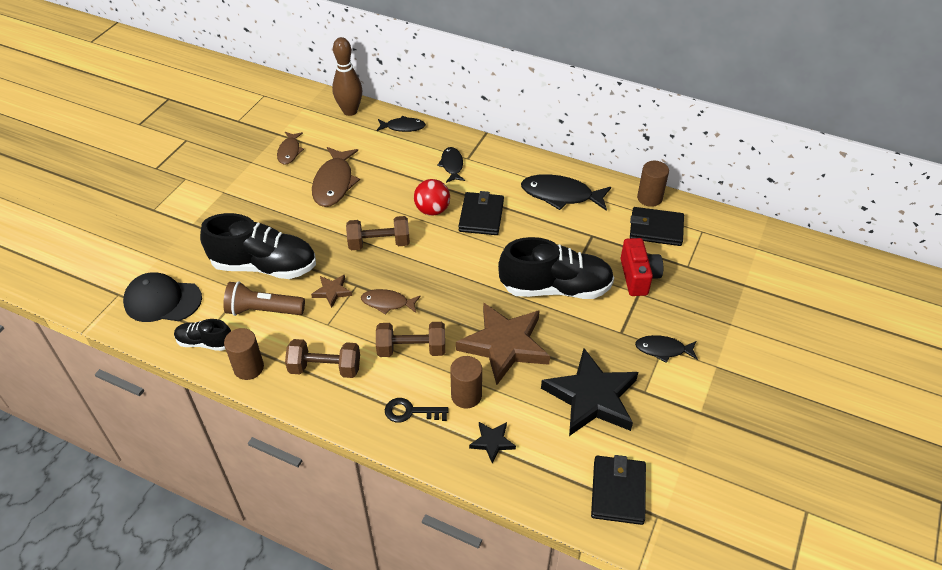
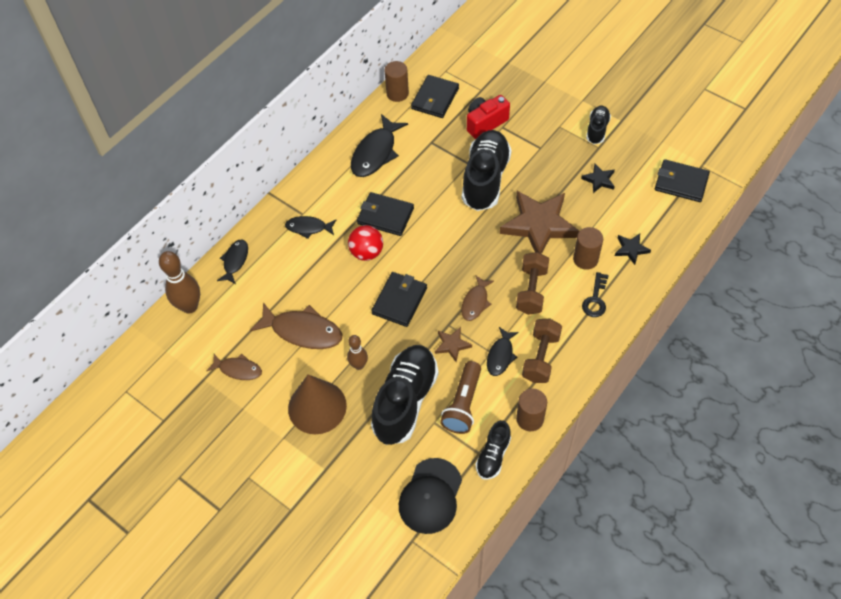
camera: 75 degrees left, 10 degrees up
(255, 207) = (317, 407): none -> brown cone
(301, 227) = (359, 365): none -> brown bowling pin
(379, 243) = (399, 301): brown dumbbell -> black wallet
(591, 397) = (599, 180): black star -> black star, size x0.45
(638, 277) = (485, 123): red camera -> red camera turned 45 degrees counterclockwise
(663, 349) = (562, 126): black fish -> black fish (500, 356)
(673, 387) = (597, 130): none -> black shoe

